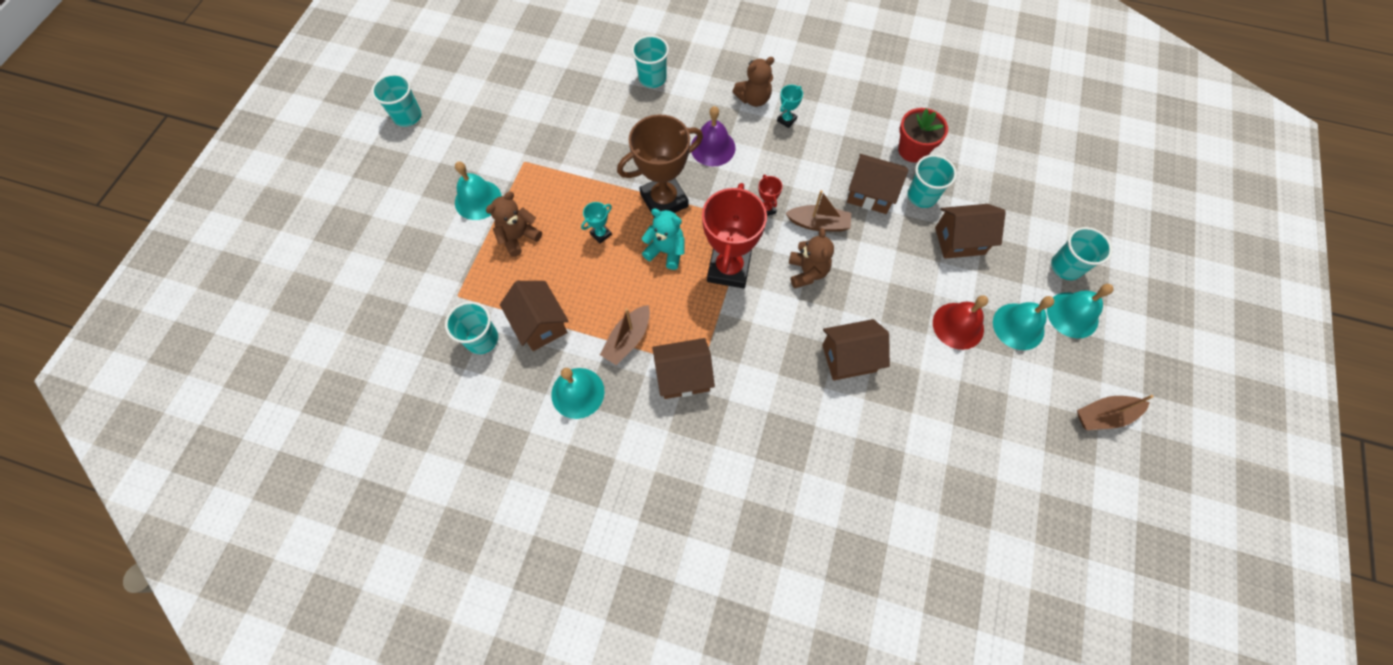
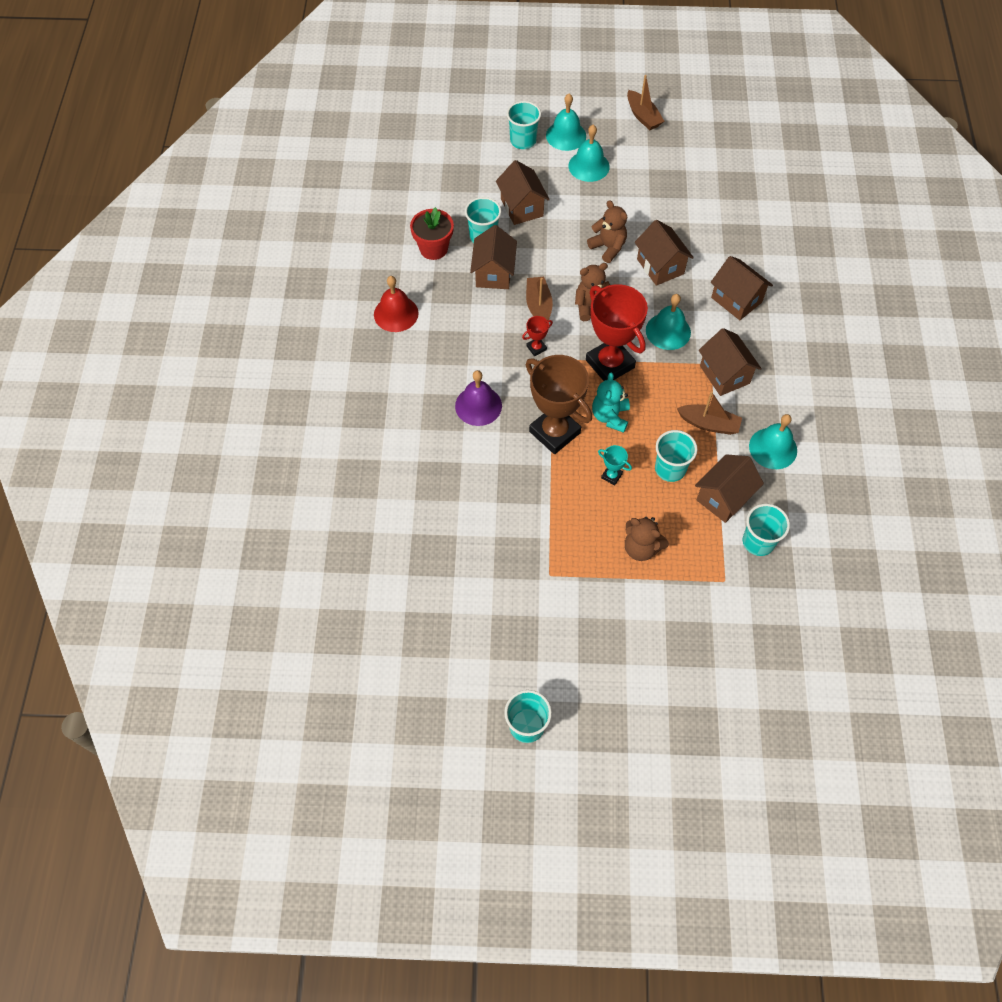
camera: 105 degrees left, 5 degrees down
(478, 200) = (612, 603): turquoise bell -> turquoise bell (668, 331)
(652, 78) = (401, 482): turquoise cup -> turquoise cup (670, 469)
(729, 269) = (610, 364): red trophy -> red trophy turned 60 degrees clockwise
(753, 99) = (405, 383): brown teddy bear -> brown teddy bear (608, 247)
(782, 426) = (736, 300): none -> brown house
(786, 120) = (425, 350): turquoise trophy -> none
(958, 325) = (603, 202): red bell -> red bell (396, 313)

